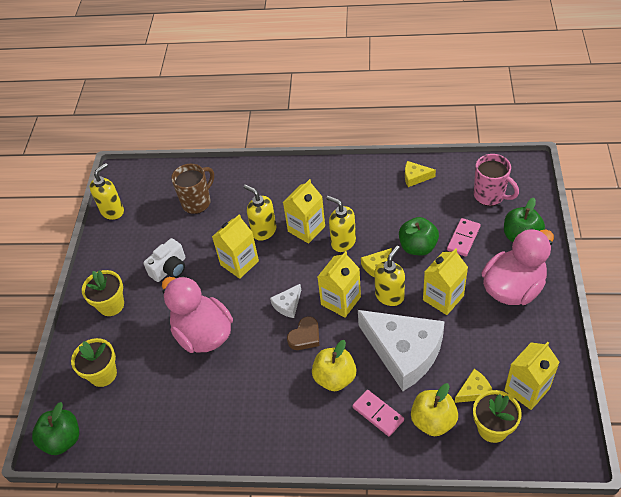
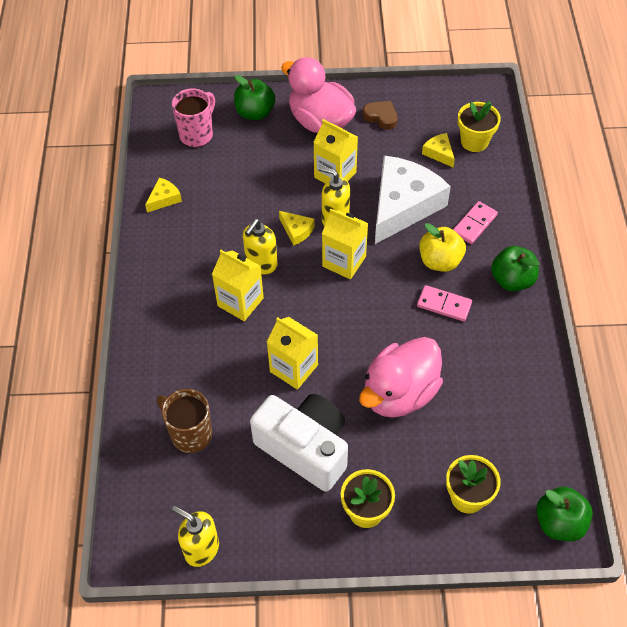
camera: 100 degrees left, 5 degrees up
(170, 269) = (305, 448): white camera -> white camera, size x1.80
(264, 231) = (243, 347): yellow soap dispenser -> none
(288, 305) = (352, 311): white cheese -> none
(305, 336) = (393, 291): brown heart -> brown heart (381, 117)
(415, 177) = (164, 198): yellow cheese -> yellow cheese turned 135 degrees counterclockwise
(418, 247) = (268, 195): green apple -> green apple (512, 280)
(433, 421) = (474, 182): yellow apple -> none
(463, 238) = (257, 157): pink domino -> pink domino (444, 305)
(527, 389) = (432, 117): yellow carton -> none

